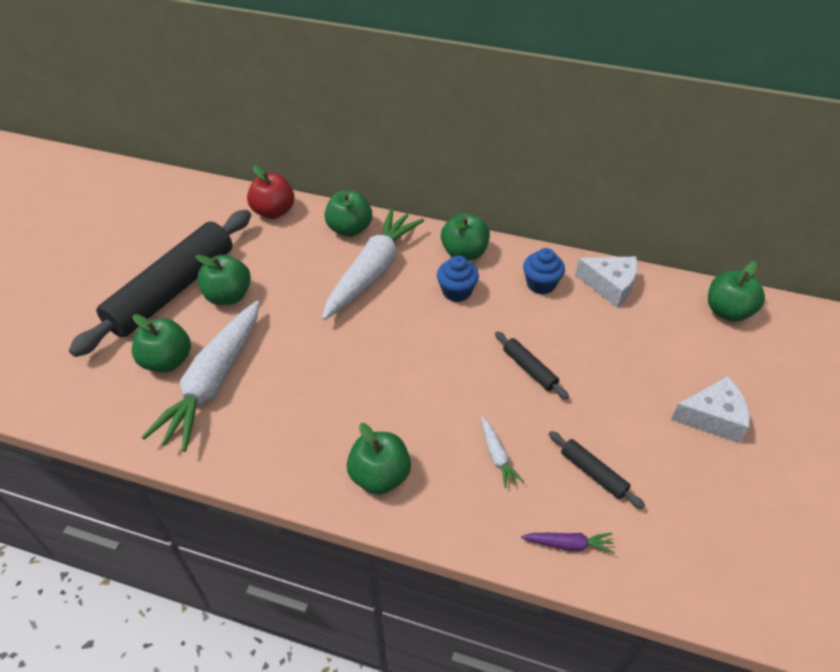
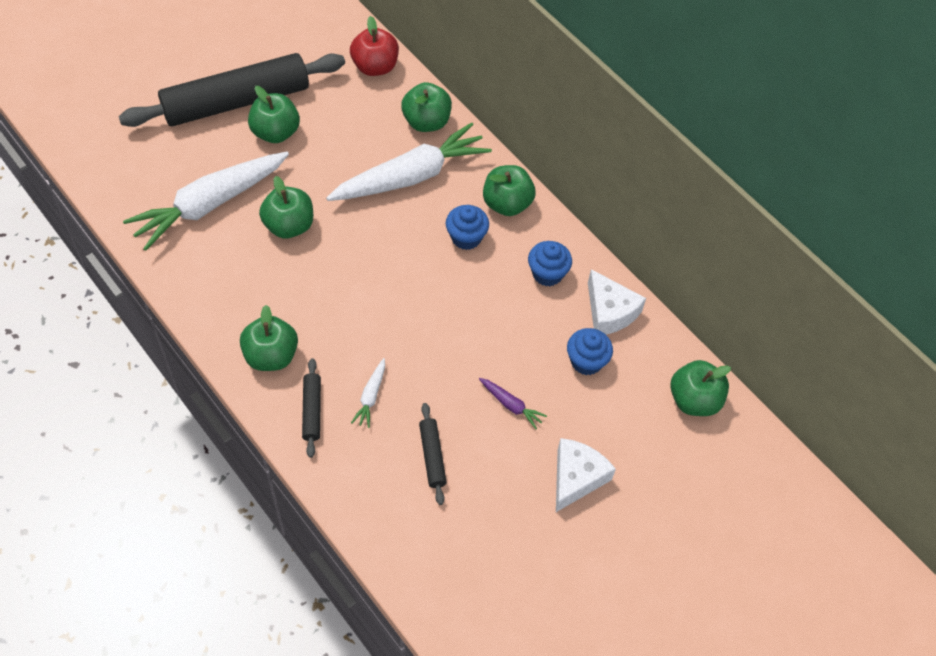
camera: 30 degrees right, 10 degrees up
(167, 361) = (188, 166): green apple -> green apple (289, 226)
(529, 369) = (463, 343): black rolling pin -> black rolling pin (312, 410)
(568, 544) = (362, 493): purple carrot -> purple carrot (511, 405)
(630, 328) = (586, 361): none -> blue cupcake
(712, 417) = (576, 477): white cheese -> white cheese turned 90 degrees counterclockwise

